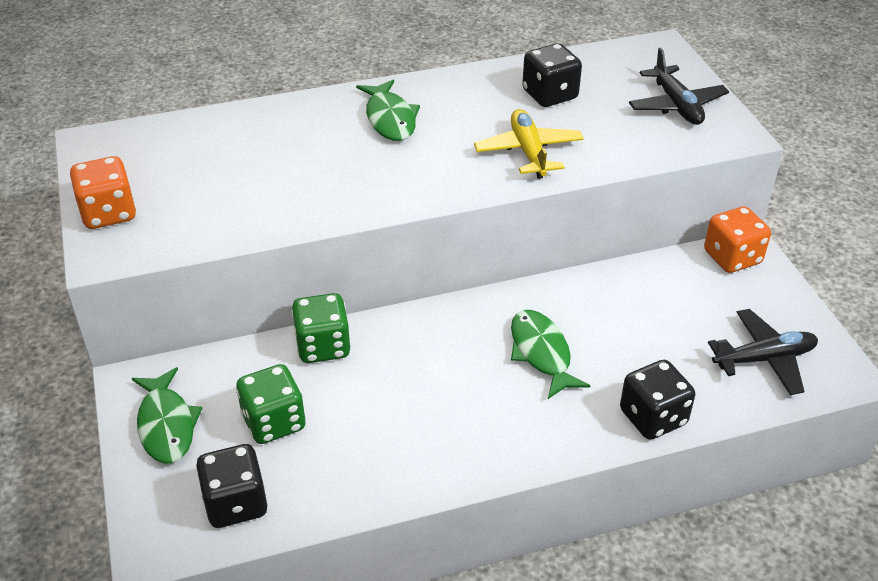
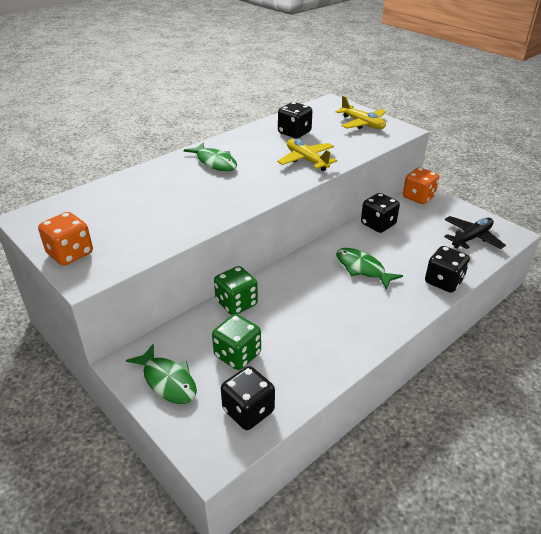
camera: 25 degrees left, 5 degrees down
(624, 286) = (378, 224): none -> black dice
(676, 105) = (362, 124): black plane -> yellow plane

